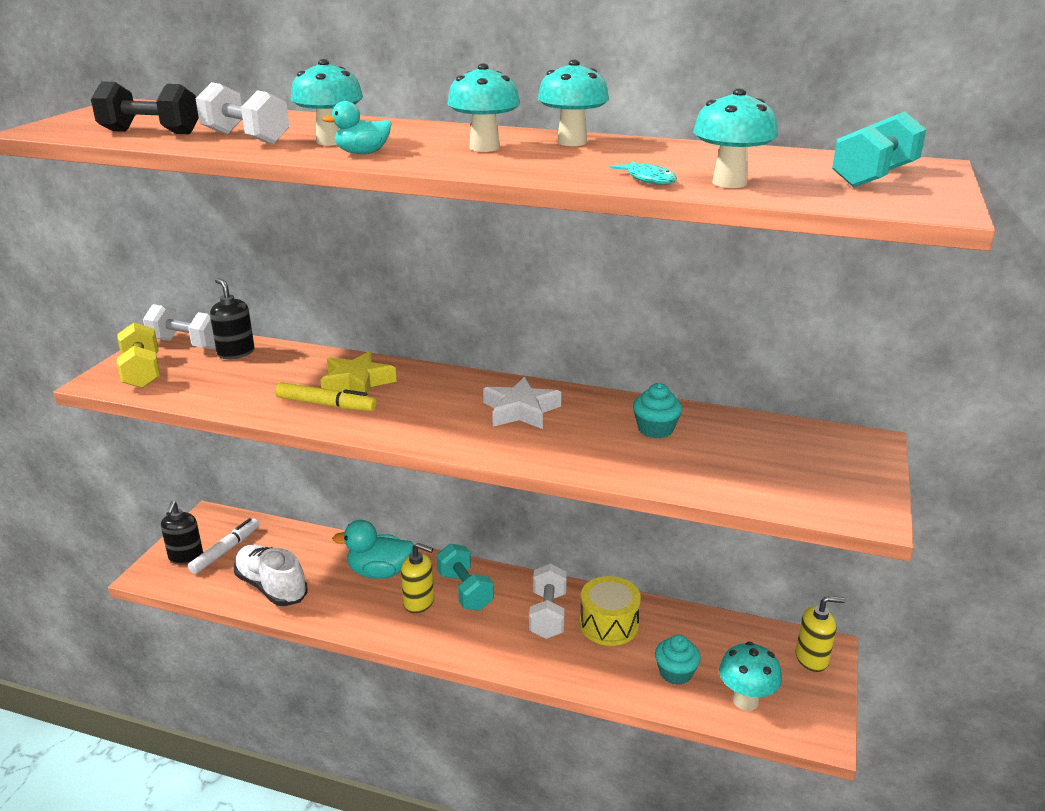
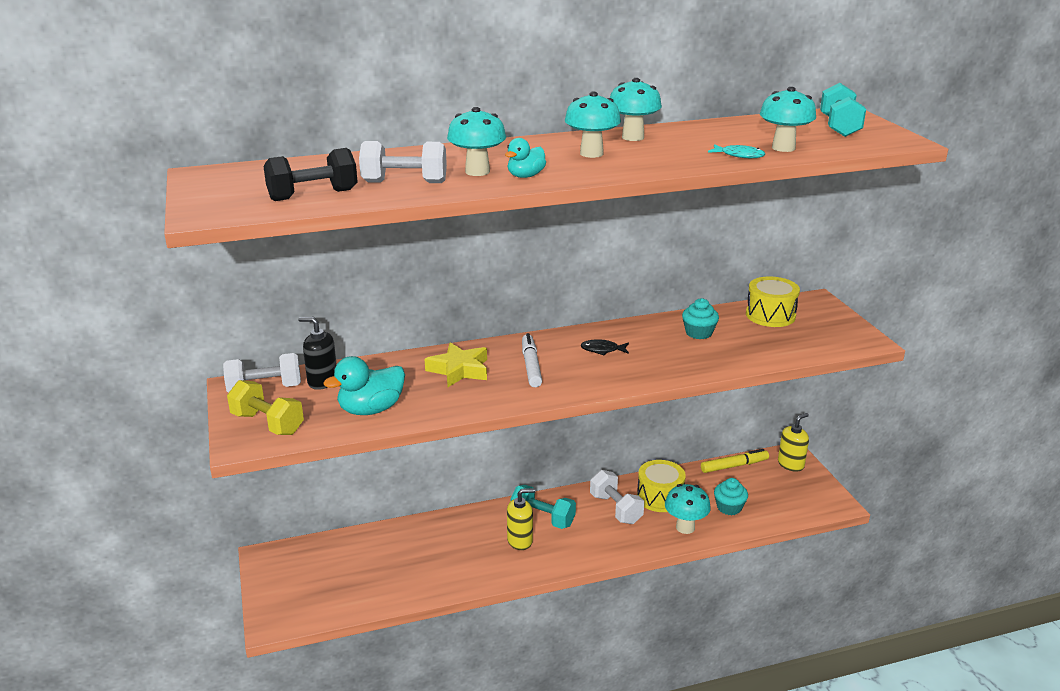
camera: 35 degrees left, 0 degrees up
(186, 557) = (288, 595): black soap dispenser -> none
(226, 551) = (317, 574): white marker -> white marker (531, 366)
(271, 587) = (393, 582): white shoe -> none
(326, 405) = (463, 393): yellow marker -> yellow marker (734, 466)
(379, 572) = (465, 534): turquoise duck -> turquoise duck (371, 409)
(520, 410) = (602, 350): white star -> black fish
(745, 700) = (782, 505): turquoise mushroom -> turquoise mushroom (685, 527)
(777, 439) = (770, 315): none -> yellow drum

